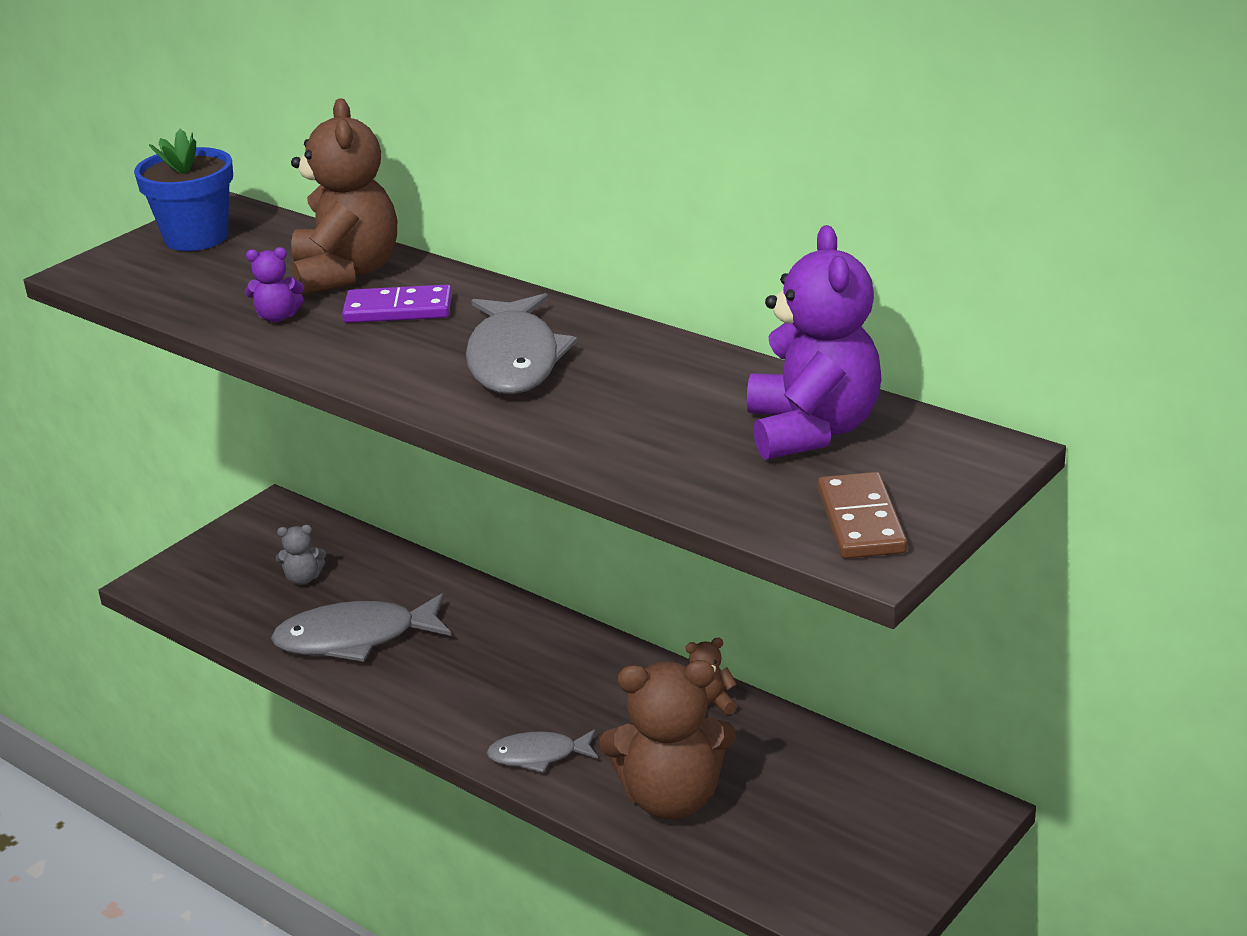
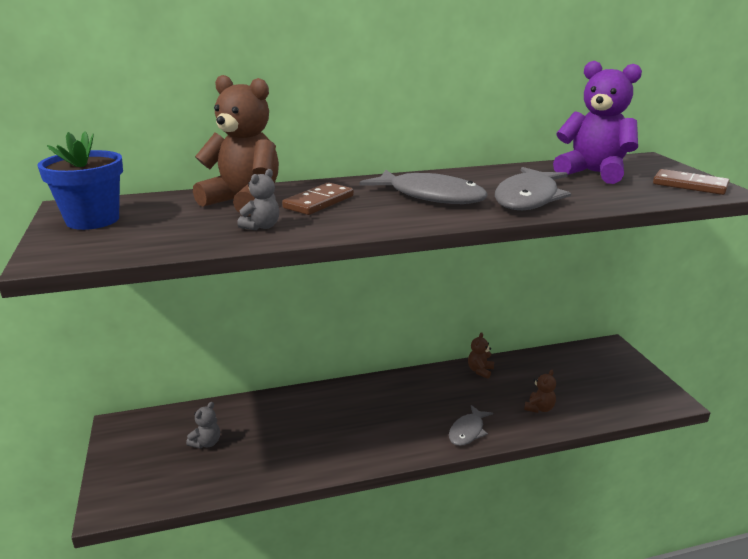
camera: 55 degrees left, 5 degrees down
(277, 317) = (261, 227): purple teddy bear -> grey teddy bear
(355, 638) = (291, 448): grey fish -> grey fish (528, 198)
(398, 309) = (318, 202): purple domino -> brown domino
(671, 798) = (539, 408): brown teddy bear -> brown teddy bear, size x0.44

